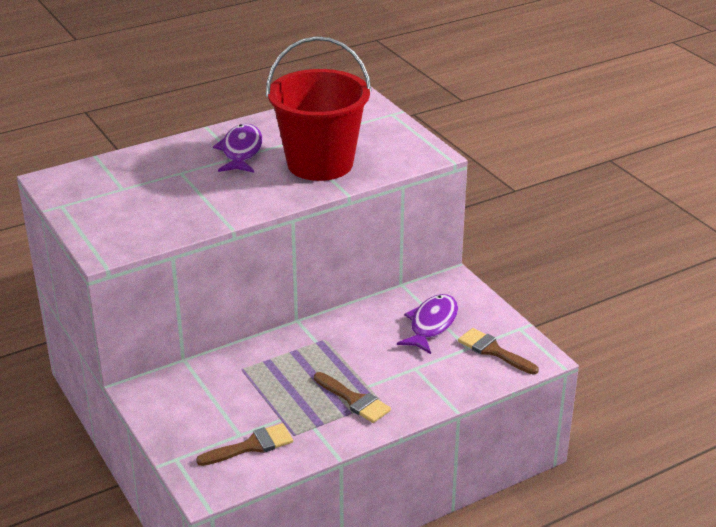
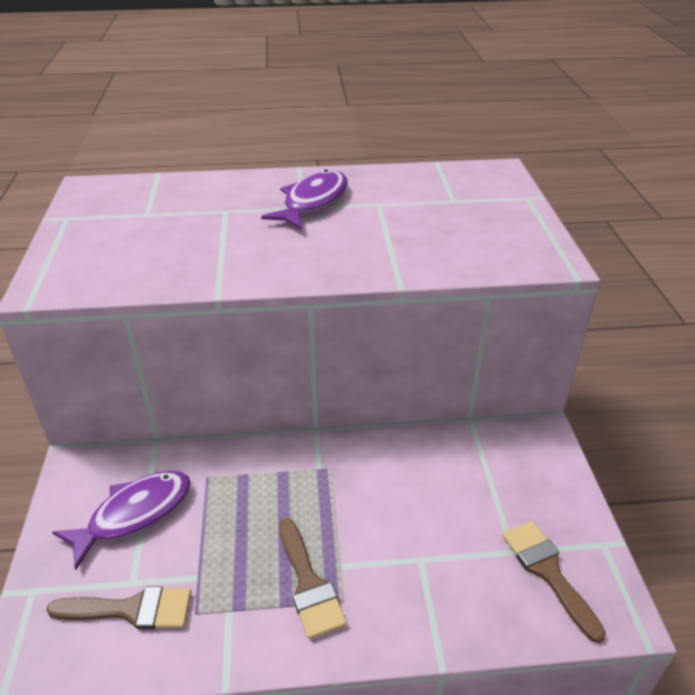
camera: 25 degrees right, 5 degrees up
(320, 163) = (394, 238): red bucket -> none
(431, 324) = (479, 493): purple fish -> purple fish (134, 514)

